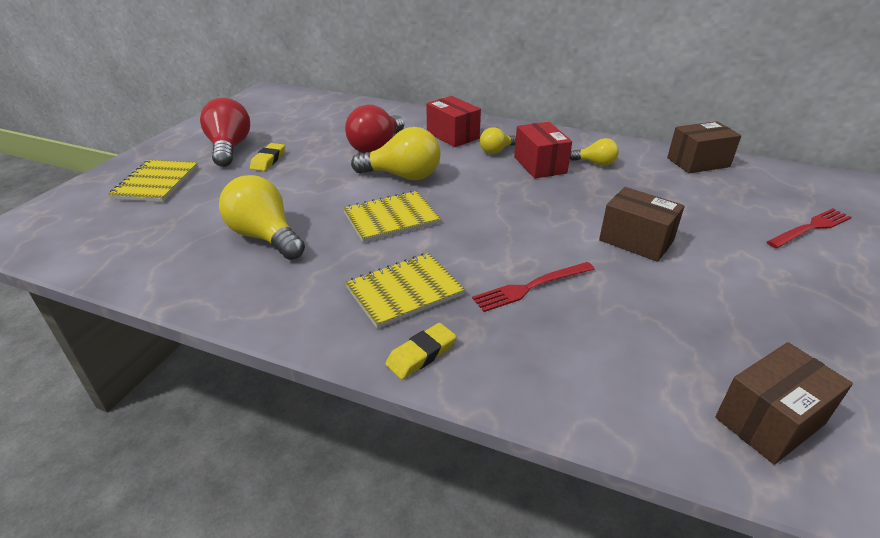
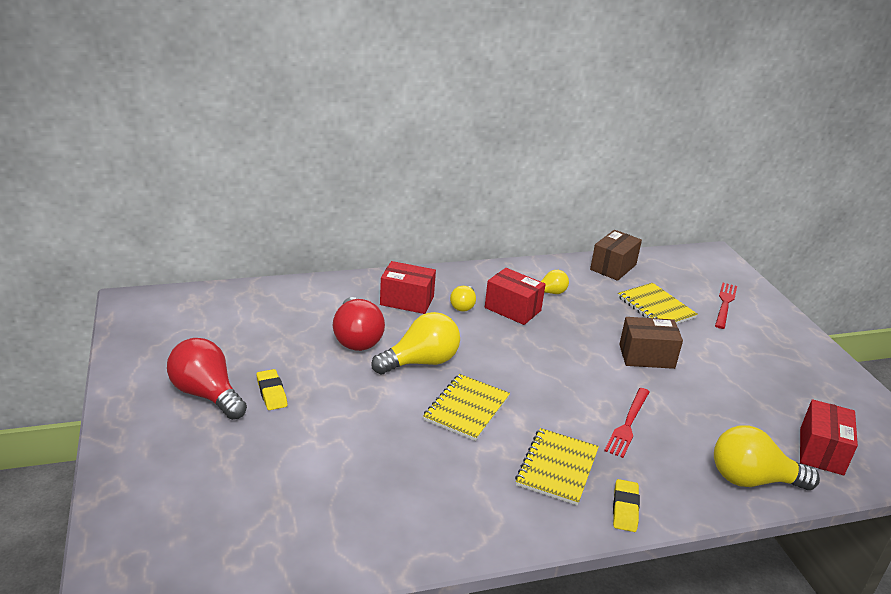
camera: 40 degrees left, 5 degrees down
(156, 183) = (190, 466): yellow notebook -> yellow notebook (656, 307)
(265, 237) = (389, 473): yellow light bulb -> yellow light bulb (752, 480)
(770, 420) = (821, 451): brown box -> red box

